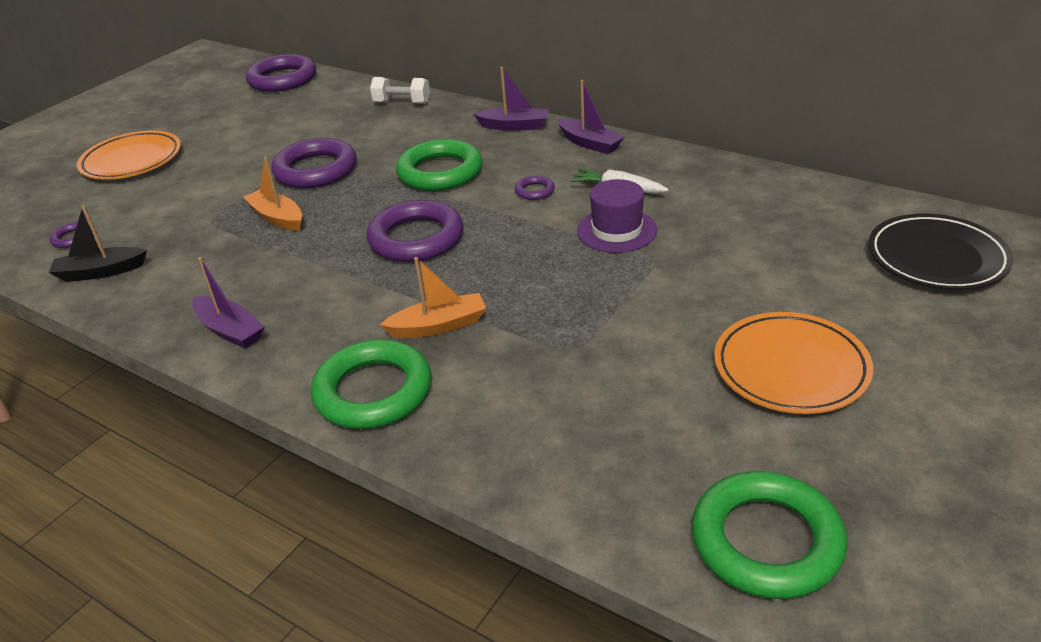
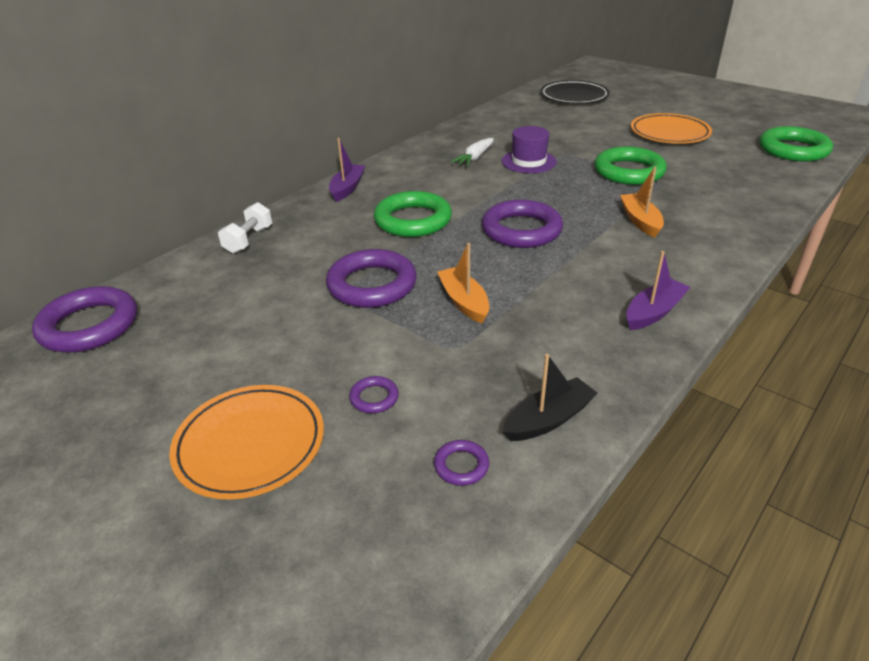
camera: 85 degrees left, 0 degrees up
(100, 272) = (548, 419): black boat -> black boat turned 120 degrees counterclockwise
(277, 218) = (464, 302): orange boat -> orange boat turned 105 degrees clockwise
(373, 391) = (717, 243): green ring -> green ring (629, 171)
(535, 191) = (464, 184): purple ring -> purple ring (374, 398)
(590, 143) = (399, 162): purple boat -> none

